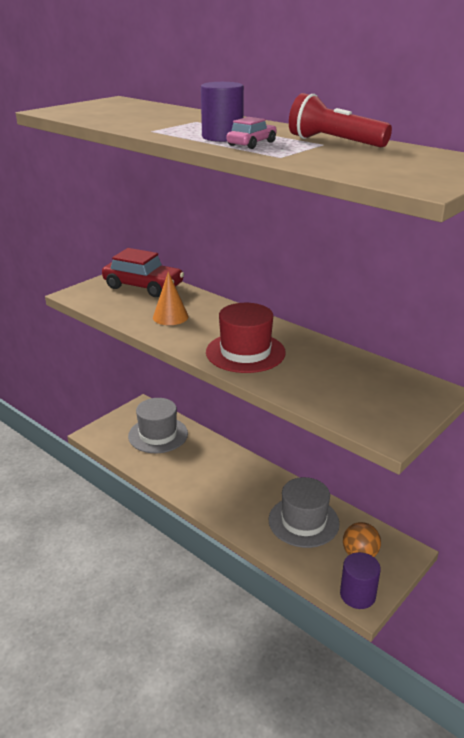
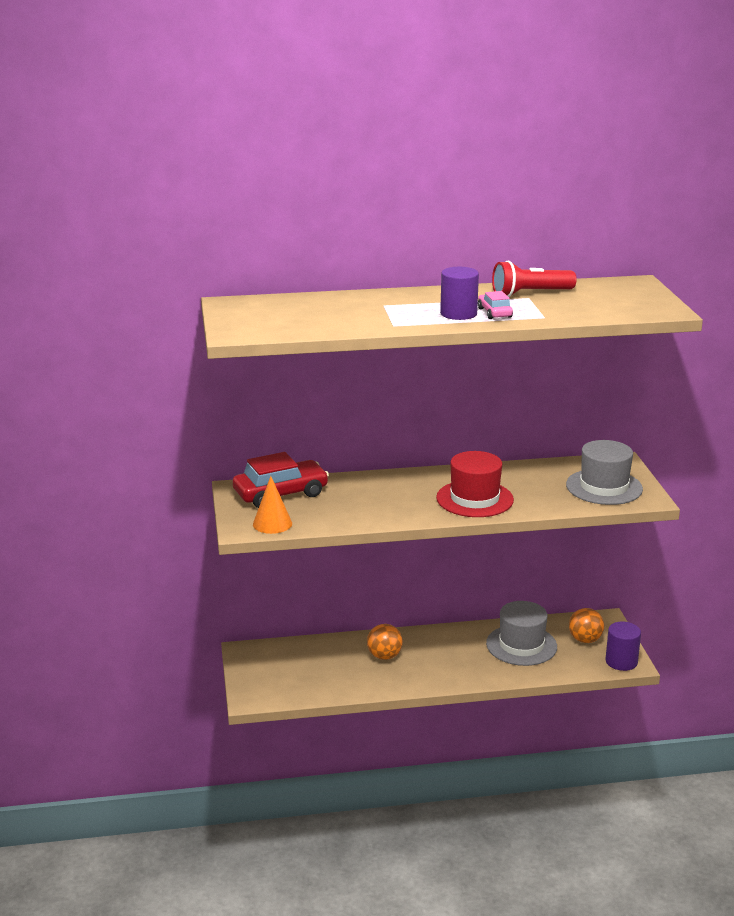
camera: 50 degrees left, 5 degrees down
(158, 435) = (307, 662): grey hat -> grey hat (604, 487)
(170, 317) = (365, 504): orange cone -> orange cone (272, 523)
(204, 462) = (384, 656): none -> orange ball

